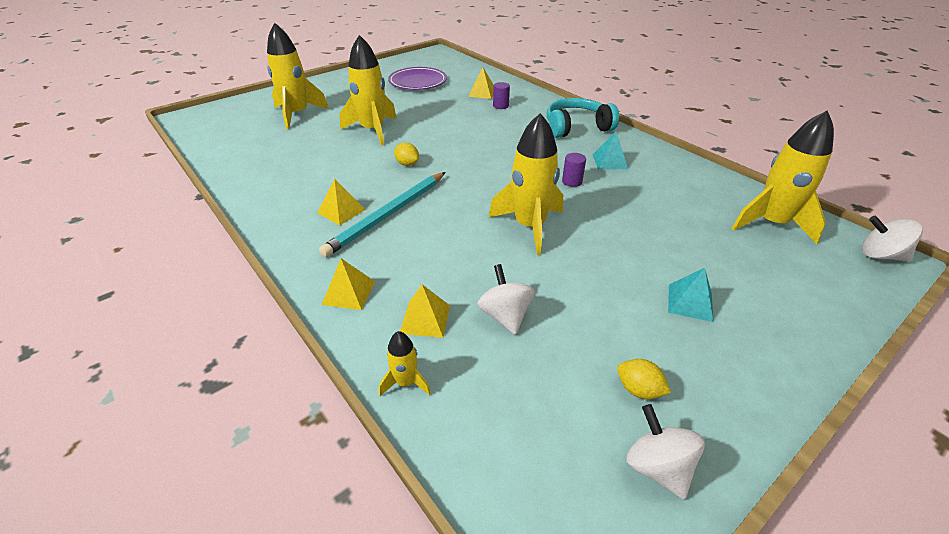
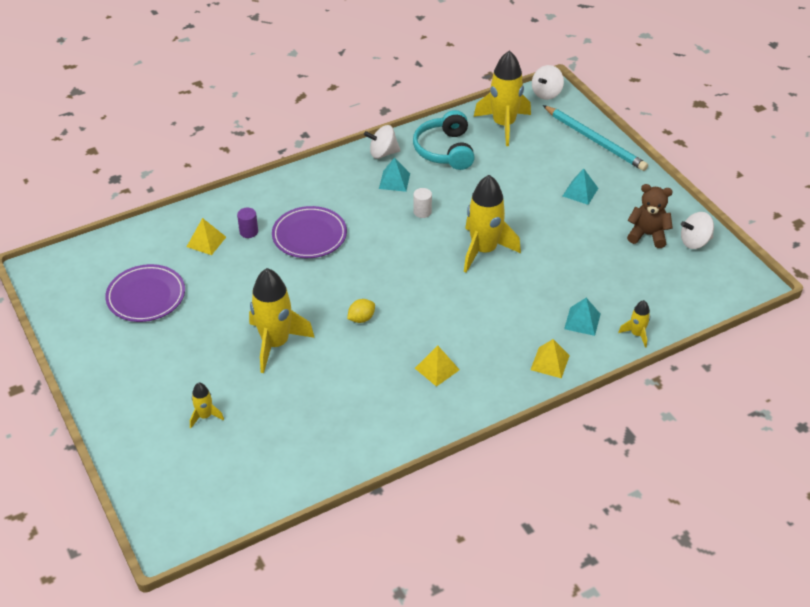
camera: 80 degrees left, 5 degrees up
(297, 114) = (205, 416): yellow rocket -> yellow rocket, size x0.47
(388, 215) = (450, 336): turquoise pencil -> turquoise pencil (594, 140)
(425, 319) = (582, 321): yellow pyramid -> turquoise pyramid
(505, 315) = (583, 280): white spinning top -> white spinning top (382, 153)
(507, 129) = (309, 235): none -> purple plate
(572, 181) = (422, 212): purple cylinder -> white cylinder
(576, 127) = (321, 186): turquoise headphones -> turquoise headphones (445, 150)
(638, 390) = (647, 235): yellow lemon -> brown teddy bear

